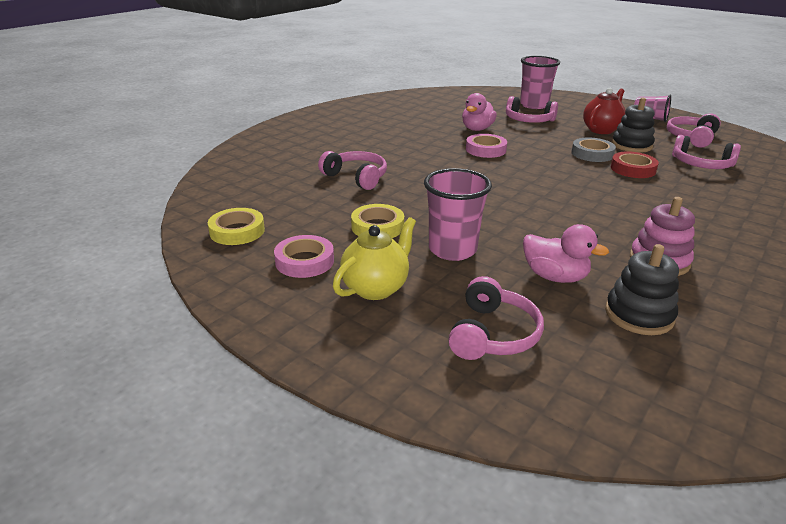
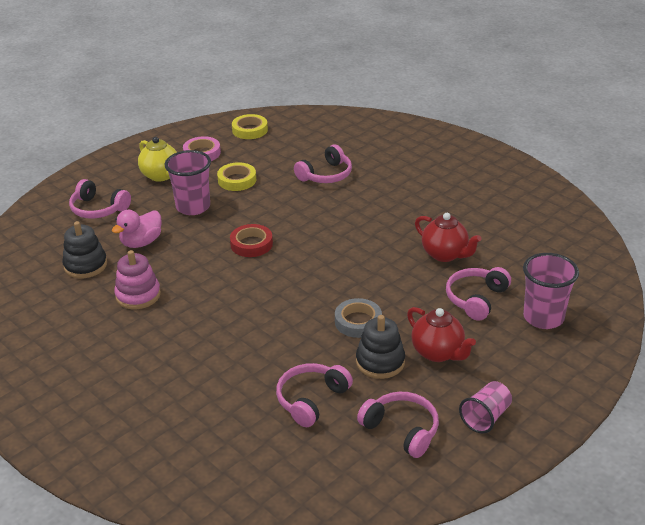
camera: 100 degrees right, 5 degrees up
(477, 129) = (445, 254): pink duck -> red teapot
(485, 150) = (380, 250): pink tape -> none
(633, 169) = (310, 339): red tape -> red tape (251, 244)

